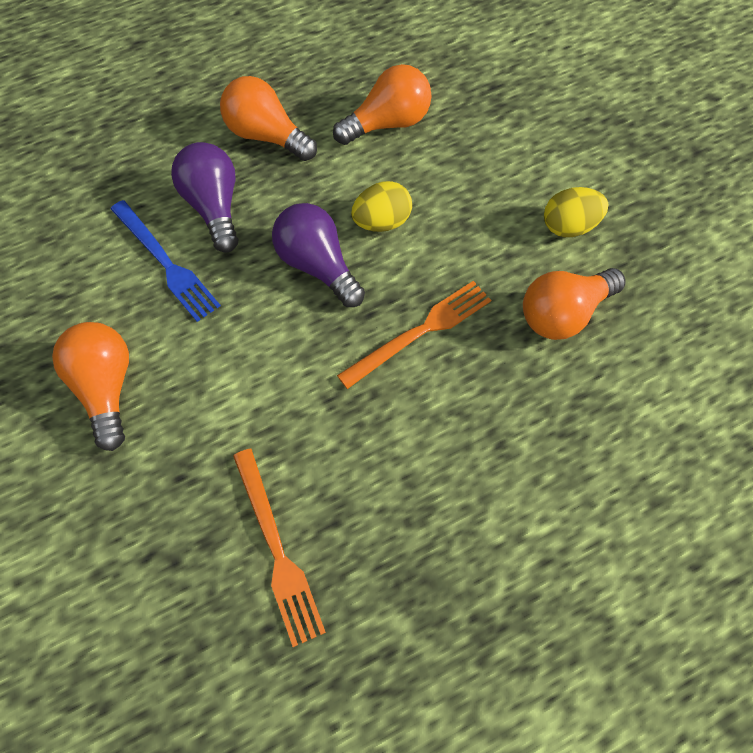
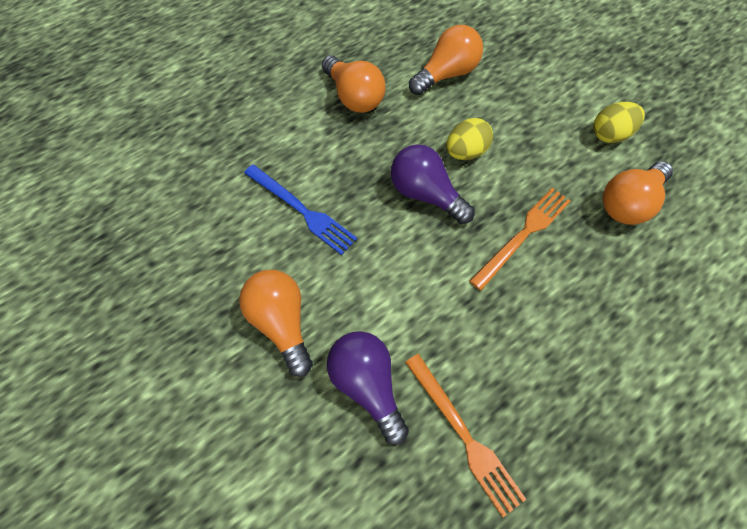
camera: 10 degrees left, 0 degrees up
(214, 207) = (328, 159): purple light bulb -> purple light bulb (367, 384)
(267, 136) = (354, 96): orange light bulb -> orange light bulb turned 150 degrees counterclockwise

